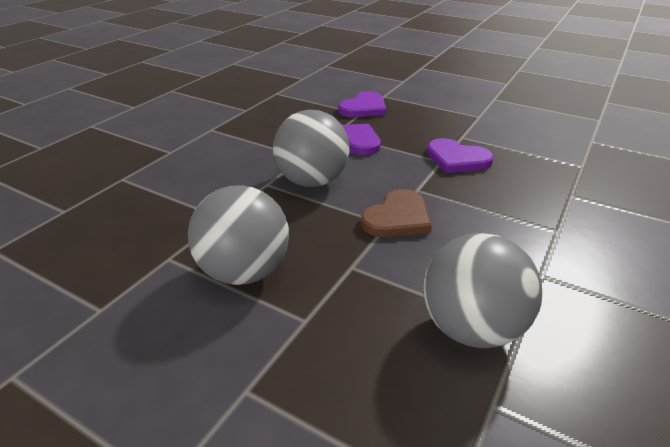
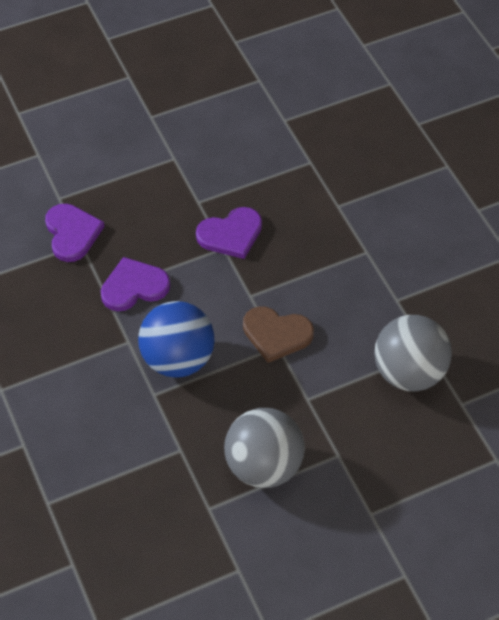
camera: 55 degrees left, 20 degrees up
(312, 181) = (178, 359): grey ball -> blue ball
(397, 218) = (276, 334): brown heart -> brown heart turned 120 degrees clockwise

